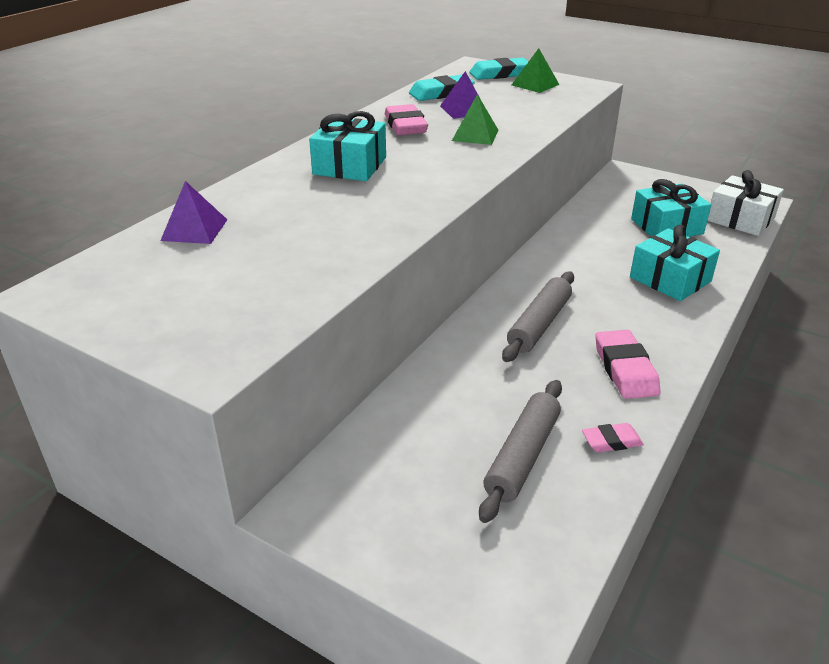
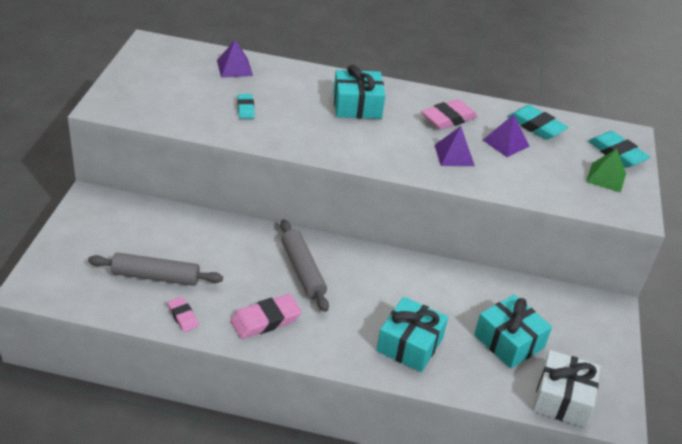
camera: 65 degrees right, 5 degrees up
(308, 237) = (245, 109): none -> turquoise eraser
(475, 135) = (454, 155): green pyramid -> purple pyramid
(539, 324) = (303, 271): grey rolling pin -> grey rolling pin turned 60 degrees clockwise

